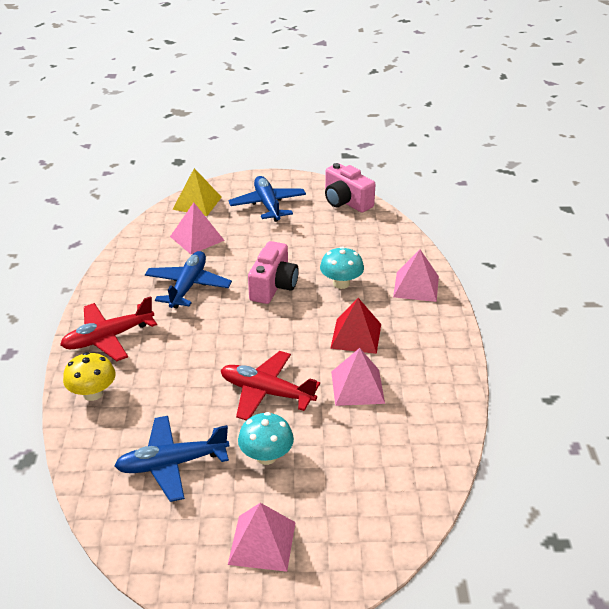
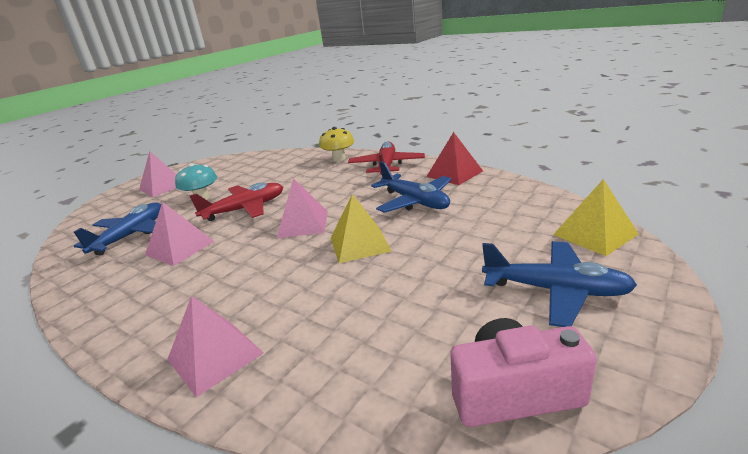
camera: 130 degrees right, 10 degrees down
(172, 464) = (250, 172): blue plane -> blue plane (131, 235)
(197, 238) = (501, 219): pink pyramid -> pink pyramid (303, 224)
(273, 286) = (360, 244): pink camera -> yellow pyramid
(341, 283) = (306, 291): turquoise mushroom -> none
(356, 336) = (225, 269): red pyramid -> red pyramid (454, 173)

